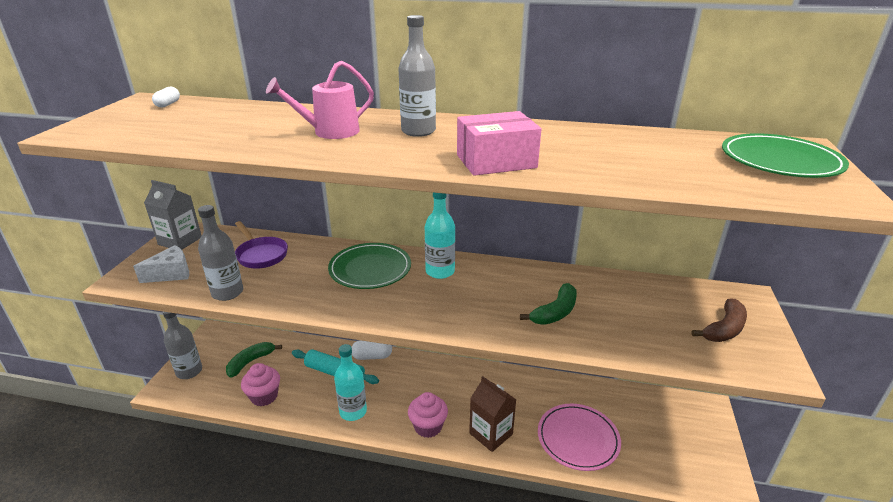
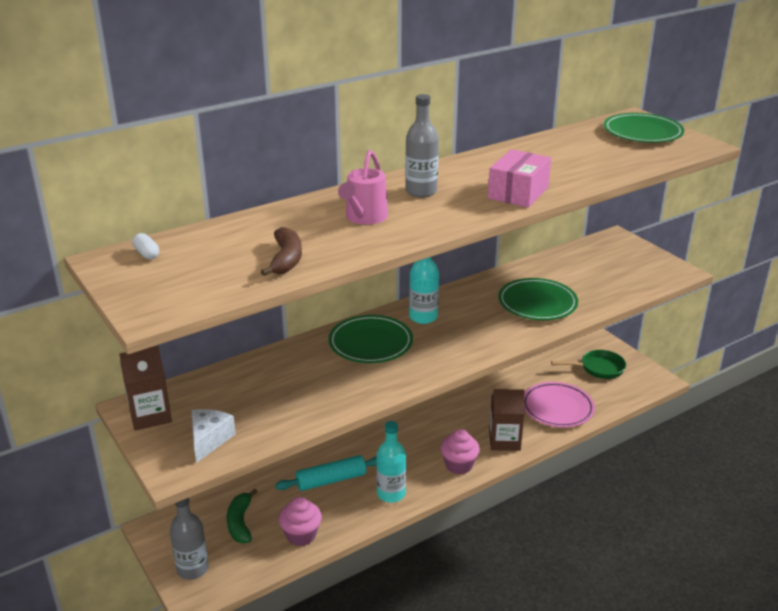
camera: 45 degrees left, 0 degrees up
(180, 241) = (150, 415): grey carton -> brown carton
(227, 292) = (294, 421): grey bottle -> none
(261, 255) = (258, 382): purple pan -> none
(372, 356) = (342, 449): white capsule -> none
(555, 312) = (537, 303): green banana -> green plate
(671, 430) = (598, 368): none -> green pan
(724, 329) = (631, 263): brown banana -> brown banana (286, 259)

